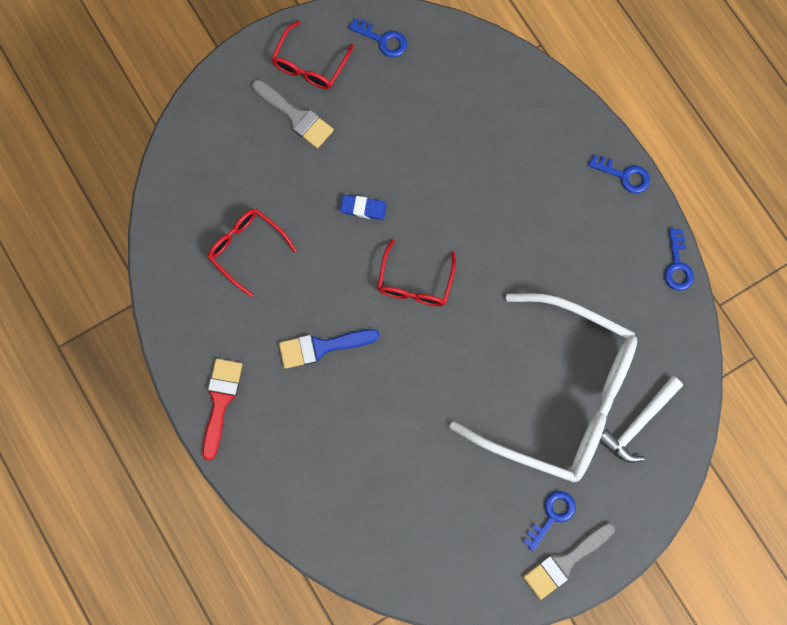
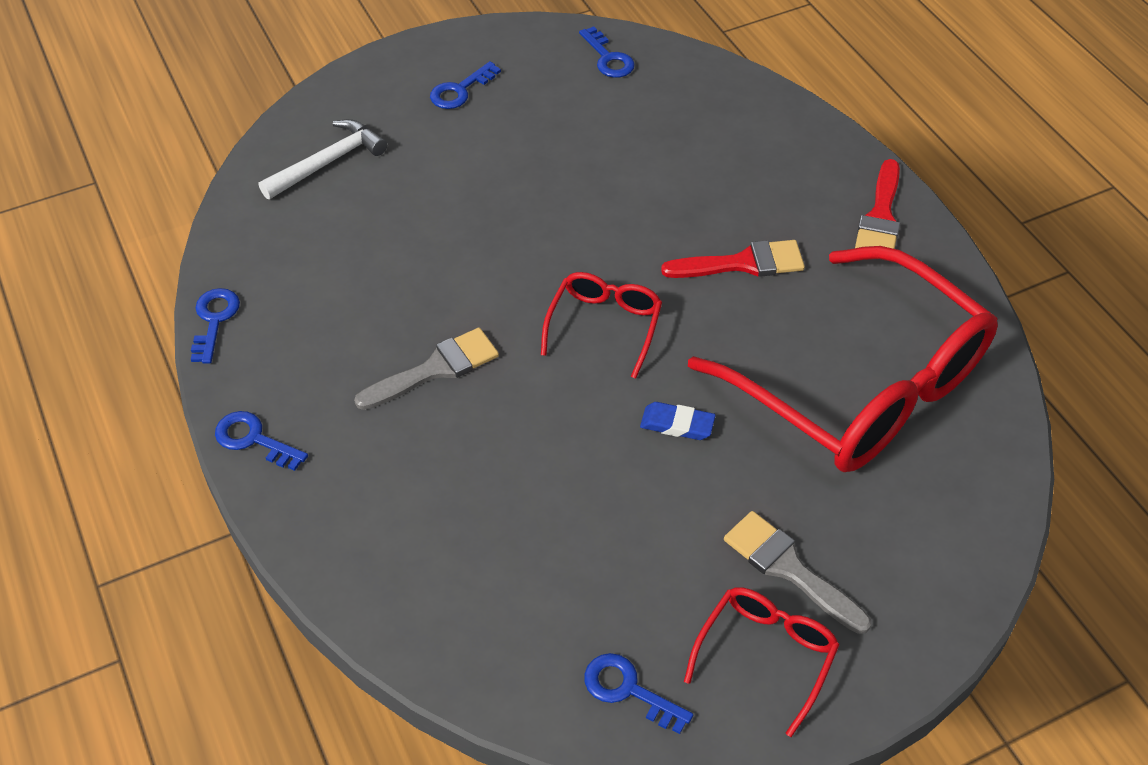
camera: 175 degrees left, 25 degrees down
(247, 249) = (858, 384): red glasses -> red glasses, size x2.25
(322, 347) = (742, 263): blue brush -> red brush
(434, 568) = (608, 58): none -> blue key
(559, 395) = (424, 195): white glasses -> none
(565, 562) = (454, 54): grey brush -> grey brush (435, 369)

